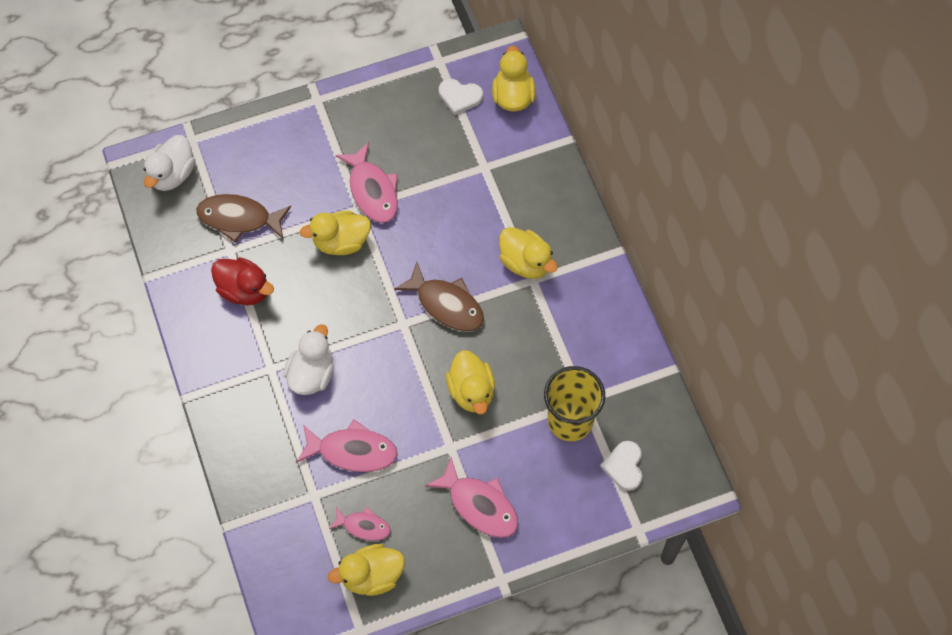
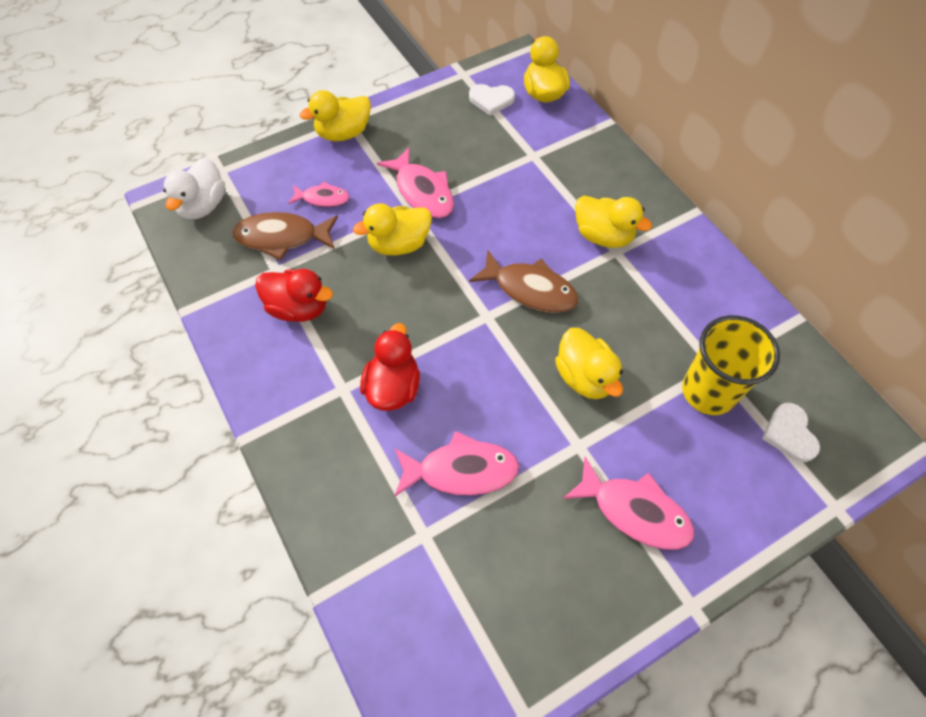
camera: 10 degrees left, 5 degrees down
(312, 374) = (393, 387): white duck -> red duck
(363, 526) = (496, 565): pink fish -> pink fish (323, 198)
(372, 576) = (523, 632): yellow duck -> yellow duck (343, 133)

